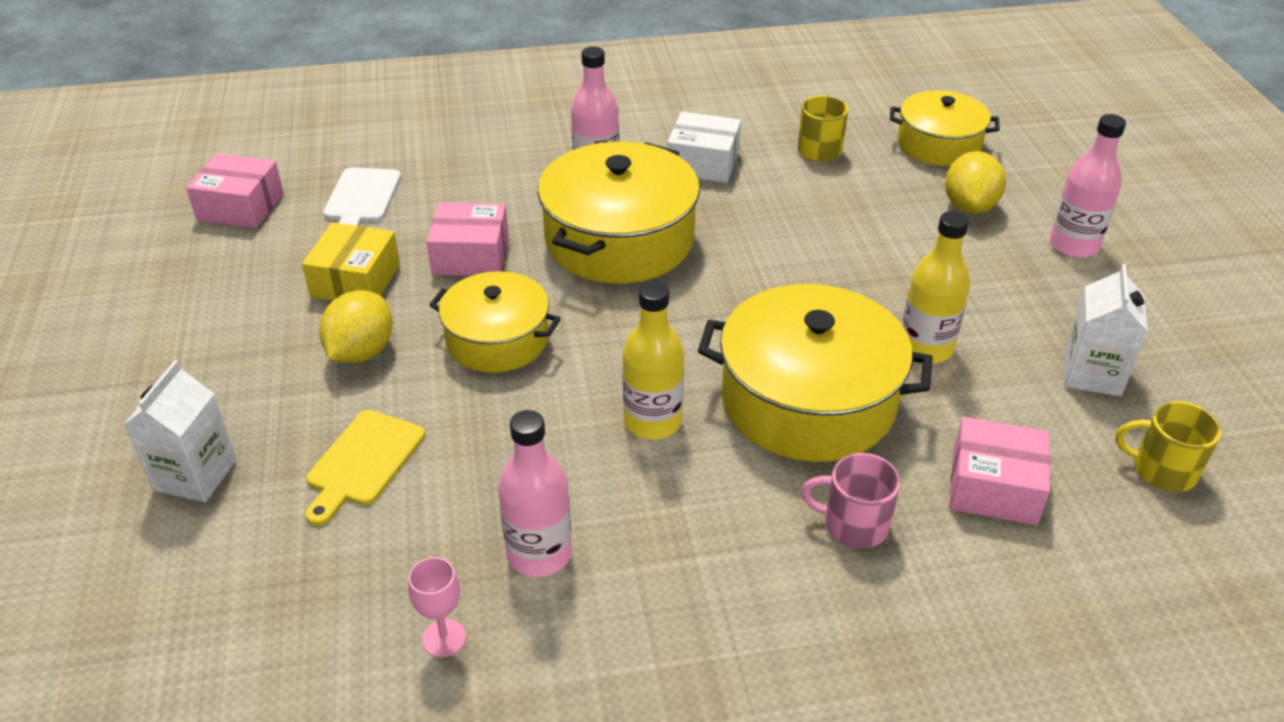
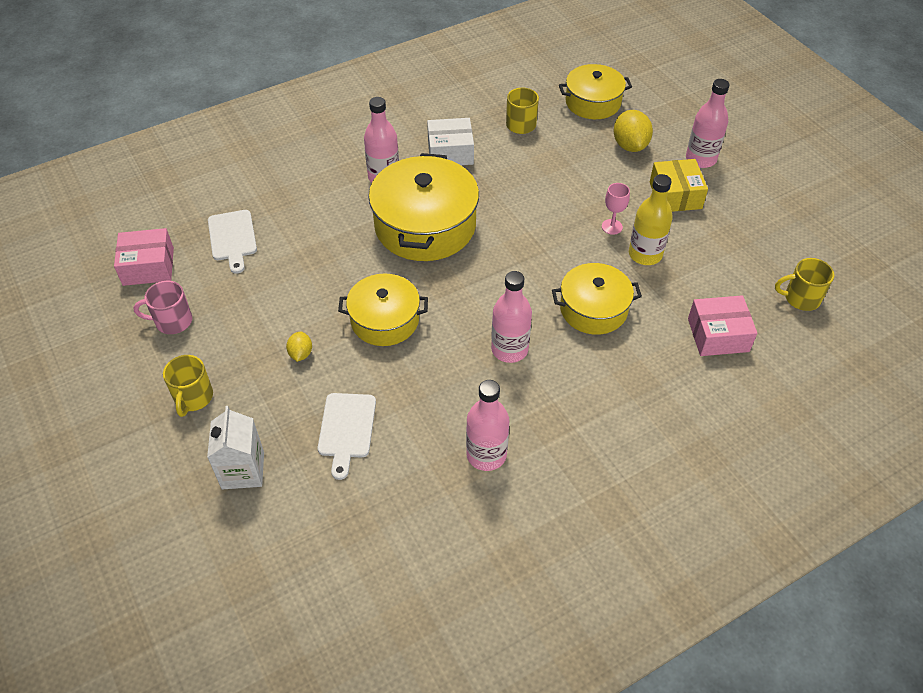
camera: 20 degrees left, 10 degrees up
(193, 368) = (193, 398): none -> yellow mug
(356, 281) = (266, 302): yellow box -> yellow box (675, 195)
(361, 352) = (301, 354): yellow lemon -> yellow lemon, size x0.55
(363, 462) = (346, 429): yellow cutting board -> white cutting board
(444, 638) = (458, 523): pink goblet -> pink goblet (612, 227)
(470, 255) = (333, 263): pink box -> none
(652, 422) = (509, 349): yellow bottle -> pink bottle
(808, 401) = (593, 309): yellow pot -> yellow pot, size x0.62
(853, 524) = (653, 381): pink mug -> pink mug (172, 321)
(1091, 373) = (742, 246): white carton -> none

